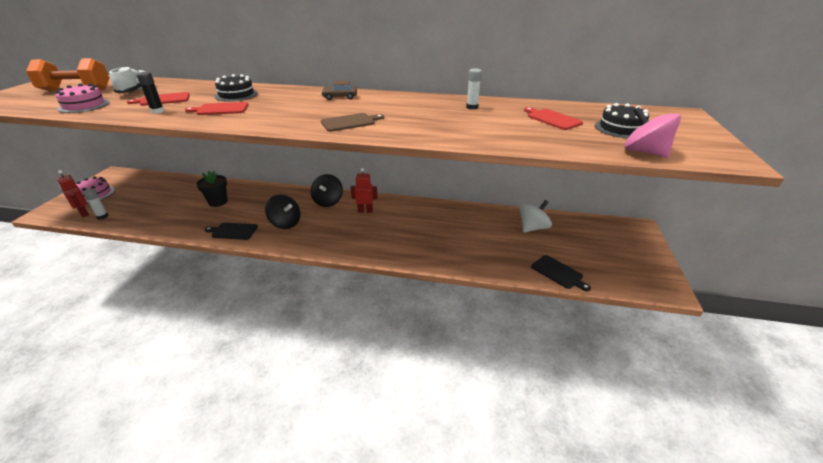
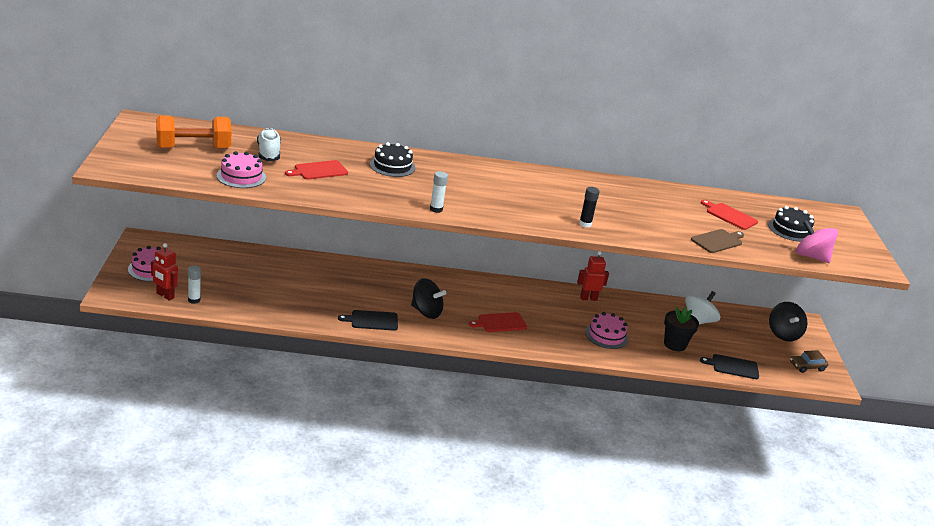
camera: 15 degrees left, 5 degrees down
(157, 111) = (335, 189): black glue stick -> black glue stick (585, 224)
(218, 202) = (324, 284): black flower pot -> black flower pot (674, 344)
(220, 109) = (399, 189): red cutting board -> red cutting board (500, 323)
(328, 201) = (459, 286): black spinning top -> black spinning top (783, 334)
(340, 97) = (508, 175): brown car -> brown car (807, 367)
(350, 122) = (546, 213): brown cutting board -> brown cutting board (718, 241)
(365, 211) = (509, 299): red robot -> red robot (588, 298)
(439, 242) = (606, 335): none -> pink cake
(472, 107) = (650, 197): white glue stick -> white glue stick (436, 209)
(558, 273) = (733, 366): black cutting board -> black cutting board turned 150 degrees clockwise

